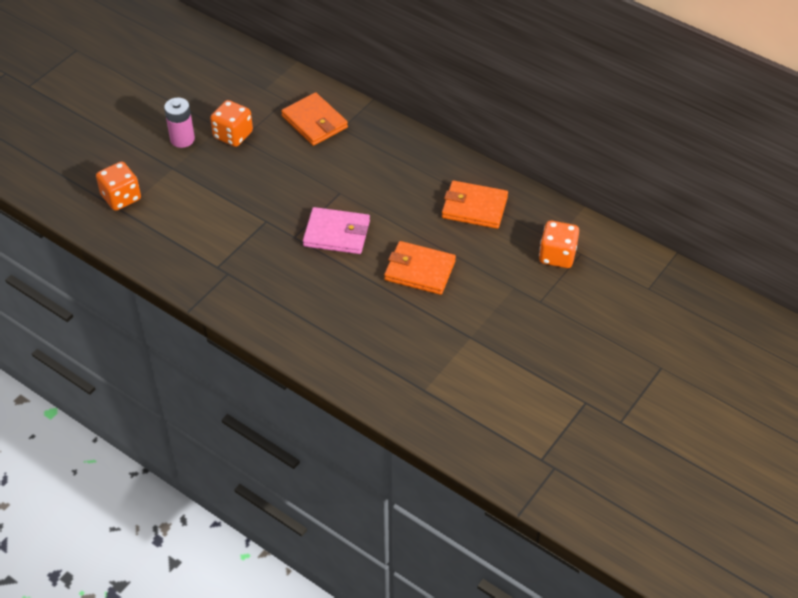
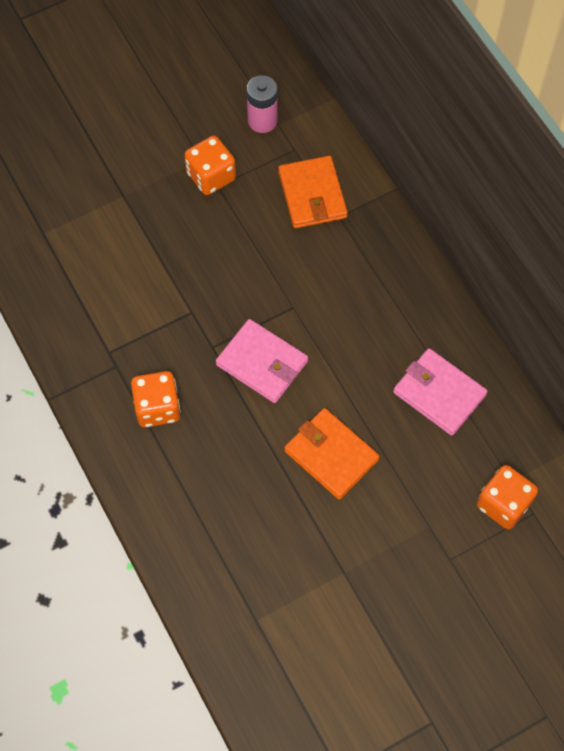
camera: 25 degrees right, 15 degrees up
(121, 197) = (49, 214): orange dice -> orange dice (157, 408)
(182, 139) = (152, 159): pink battery -> pink battery (262, 121)
(474, 207) = (439, 393): orange wallet -> pink wallet

